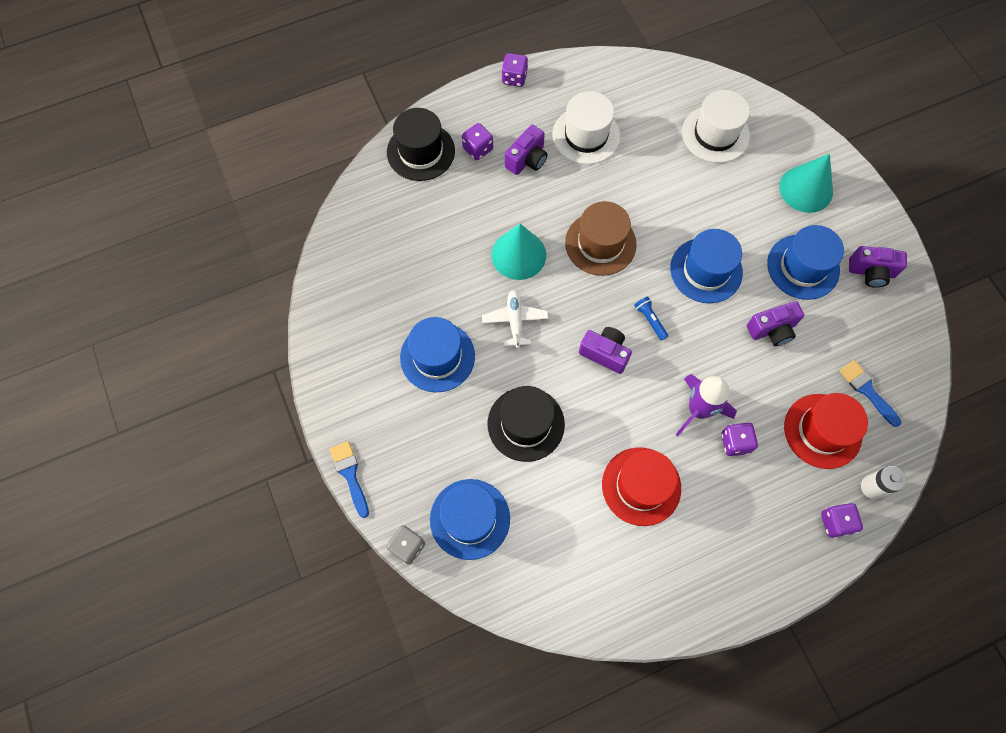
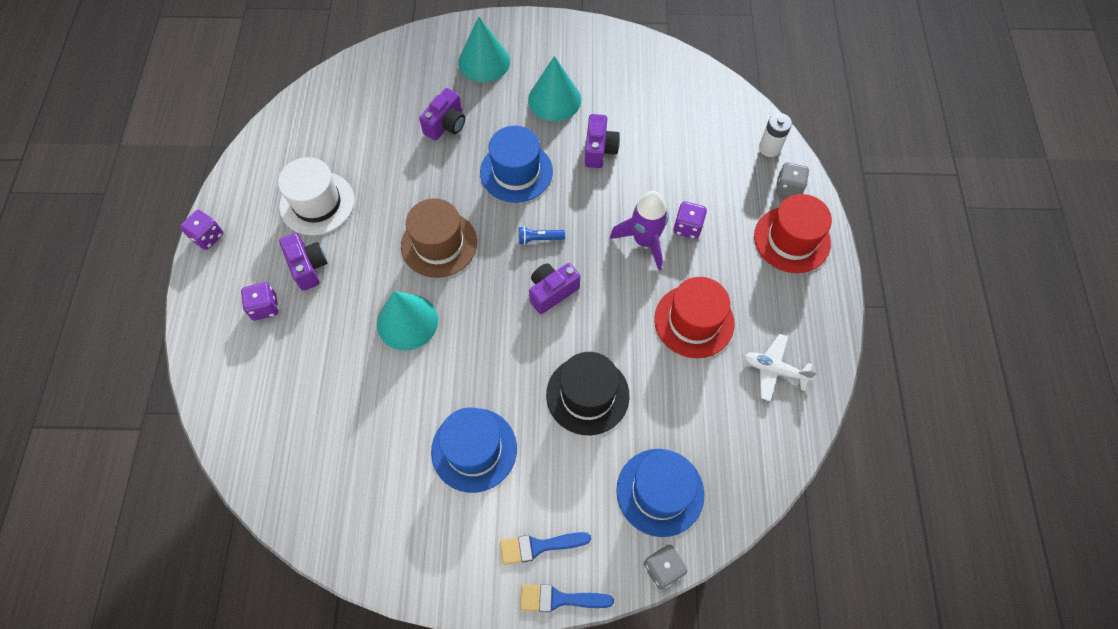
camera: 65 degrees left, 5 degrees down
(421, 151) = (229, 365): black hat -> none
(515, 321) = (475, 357): white plane -> white plane (774, 370)
(715, 134) = (387, 100): white hat -> none
(803, 267) = (554, 99): blue hat -> turquoise cone
(822, 431) = (706, 158): red hat -> red hat (792, 239)
(835, 522) = (788, 188): purple dice -> grey dice
(867, 390) = (687, 110): blue brush -> blue brush (539, 546)
(871, 272) = (586, 56): purple camera -> purple camera (446, 125)

